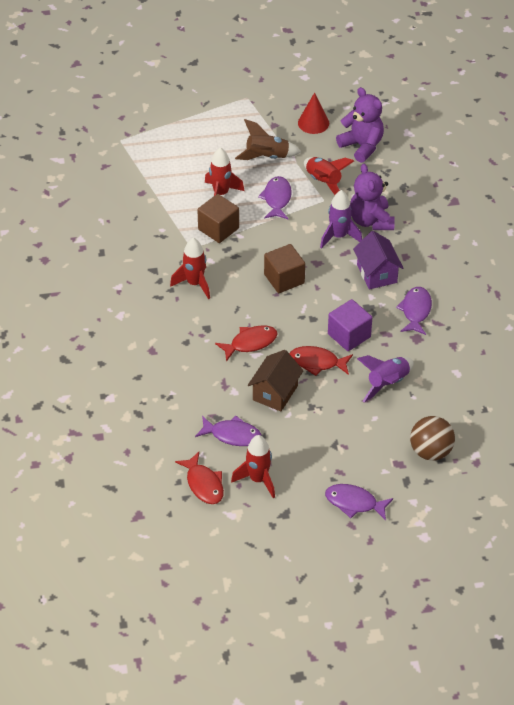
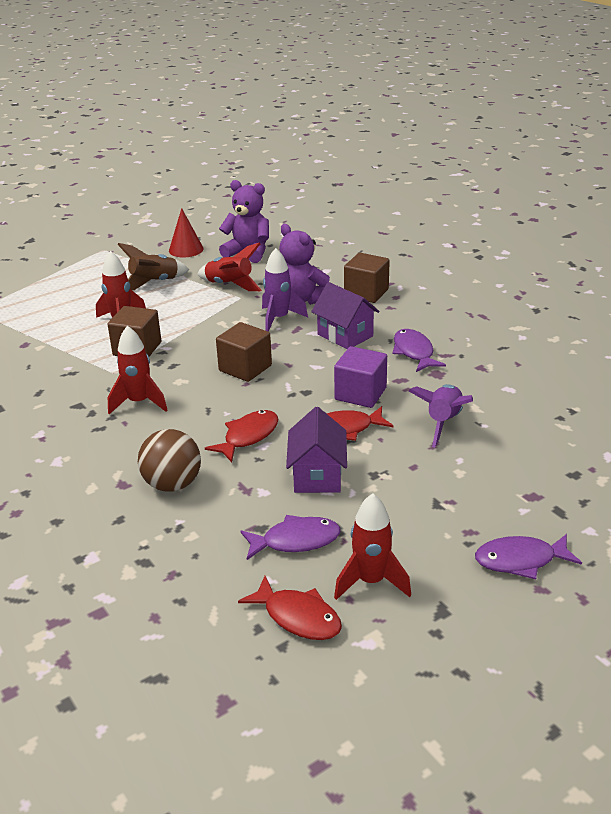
camera: 25 degrees left, 15 degrees down
(275, 393) = (317, 475): brown house -> purple house
(277, 199) = (188, 309): purple fish -> none
(425, 232) = (366, 293): none -> brown cube
(430, 451) = (556, 470): brown ball -> brown ball (172, 484)

